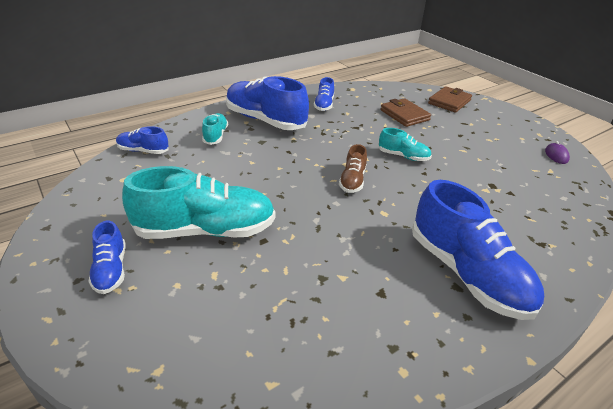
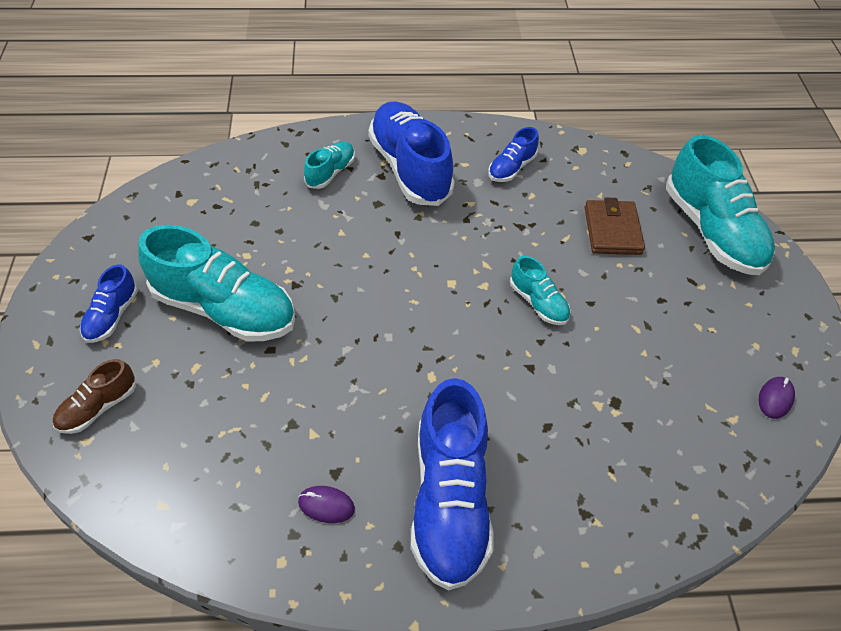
camera: 30 degrees right, 15 degrees up
(143, 151) = (236, 166): blue shoe -> none
(352, 181) = (435, 313): brown shoe -> brown shoe (98, 407)
(396, 316) = (326, 505): none -> purple mouse
(449, 102) = (712, 231): brown wallet -> turquoise shoe

